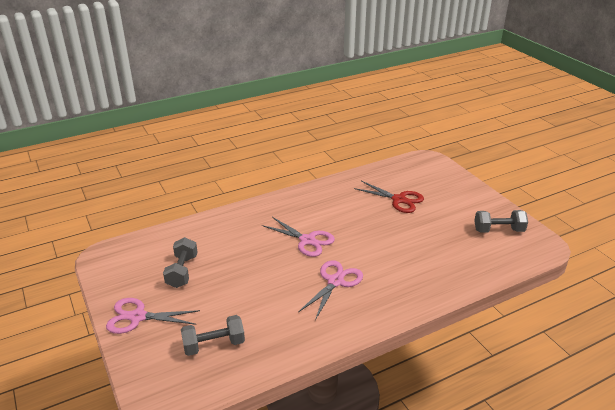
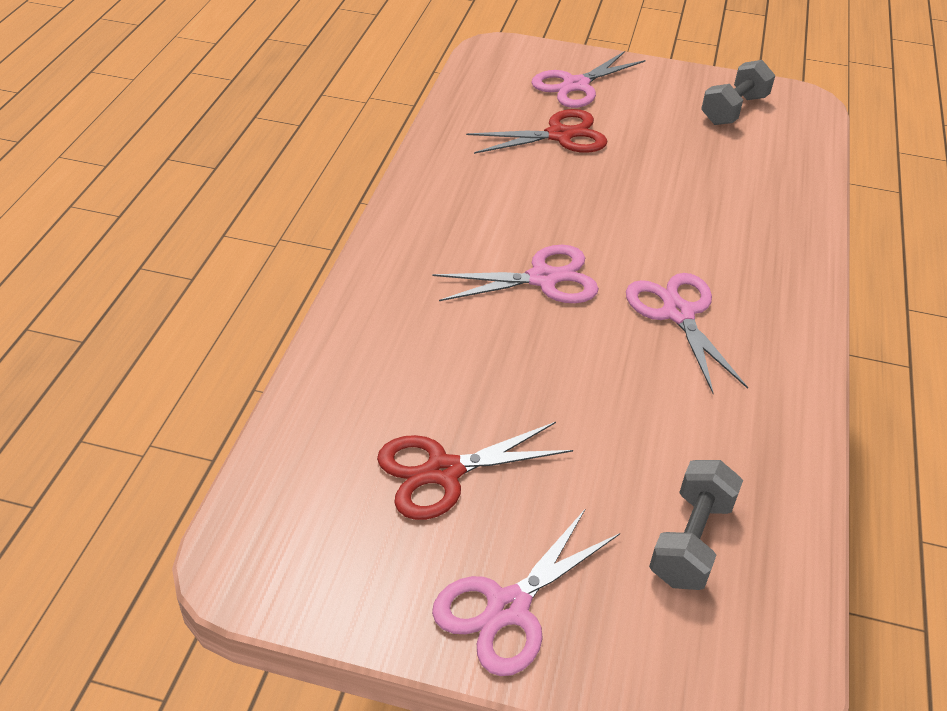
camera: 50 degrees left, 10 degrees up
(182, 271) = (444, 472): grey dumbbell -> red scissors
(439, 186) = (576, 85): none -> pink scissors

